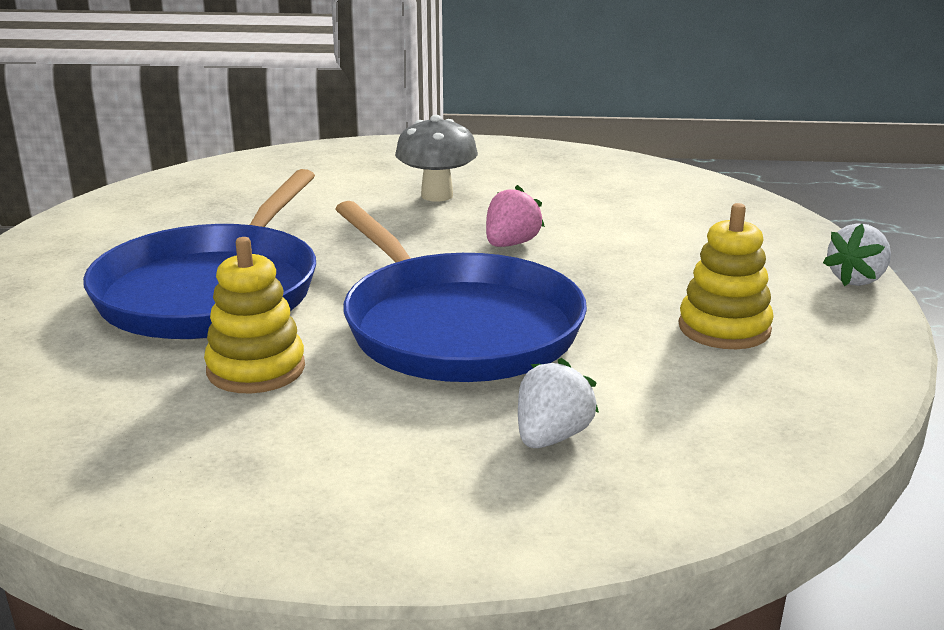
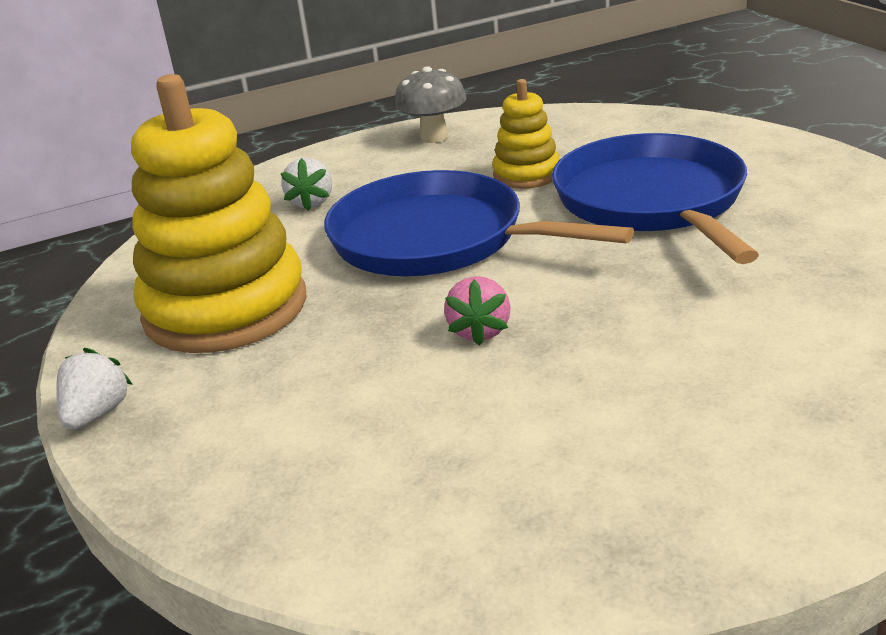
camera: 155 degrees right, 5 degrees up
(437, 195) = (650, 374): grey mushroom -> grey mushroom (434, 137)
(724, 328) = (225, 308): yellow stacking toy -> yellow stacking toy, size x2.03

